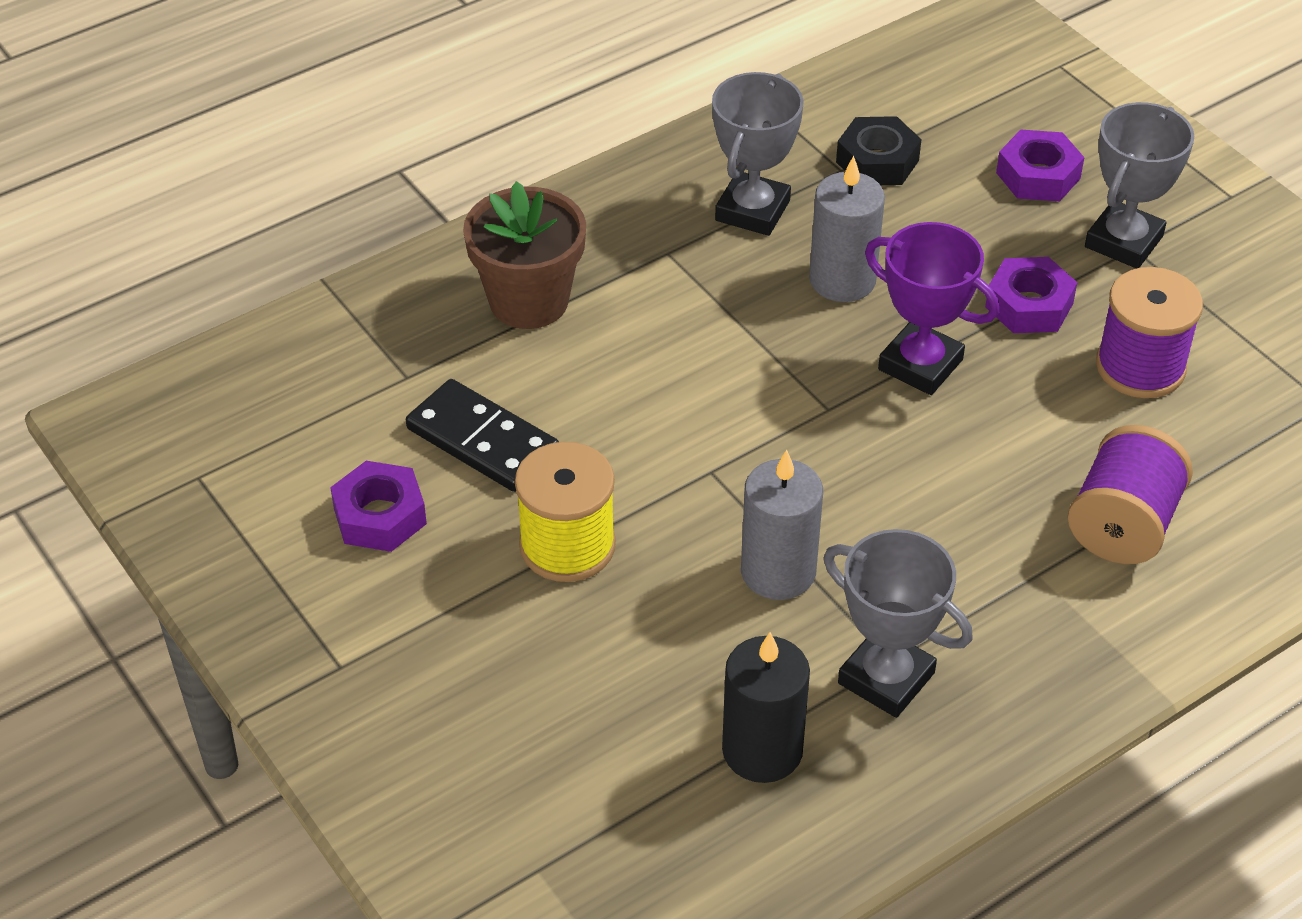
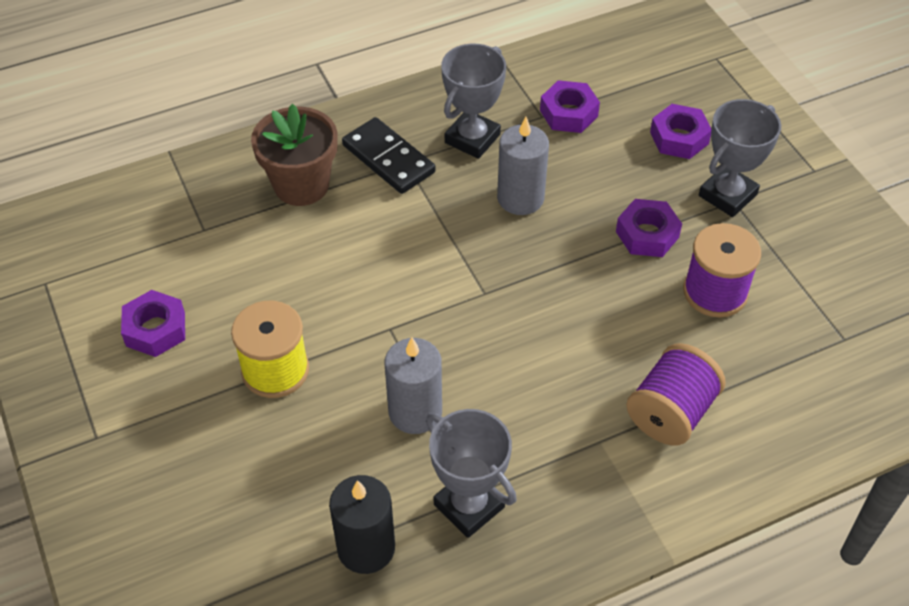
camera: 10 degrees right, 5 degrees up
(483, 440) = (241, 283): black domino -> black domino (388, 159)
(877, 161) = (568, 113): black nut -> purple nut
(920, 364) = (558, 269): purple trophy -> none

